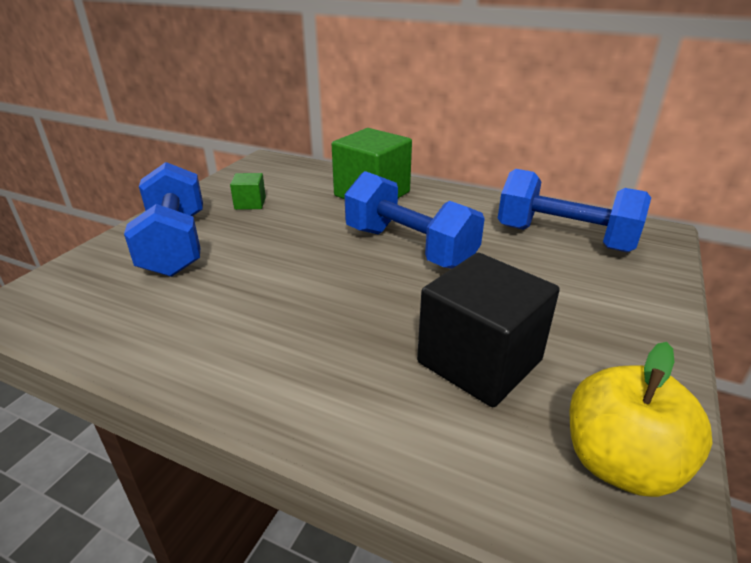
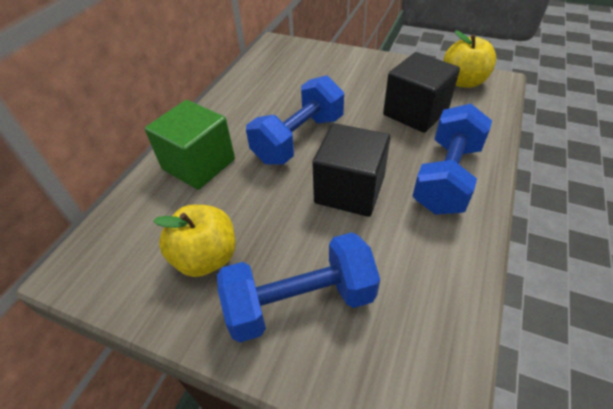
camera: 90 degrees left, 15 degrees up
(250, 203) = (206, 257): green cube -> yellow apple
(306, 279) = (349, 190): none -> black cube
(564, 238) = (283, 74): blue dumbbell -> blue dumbbell (447, 177)

